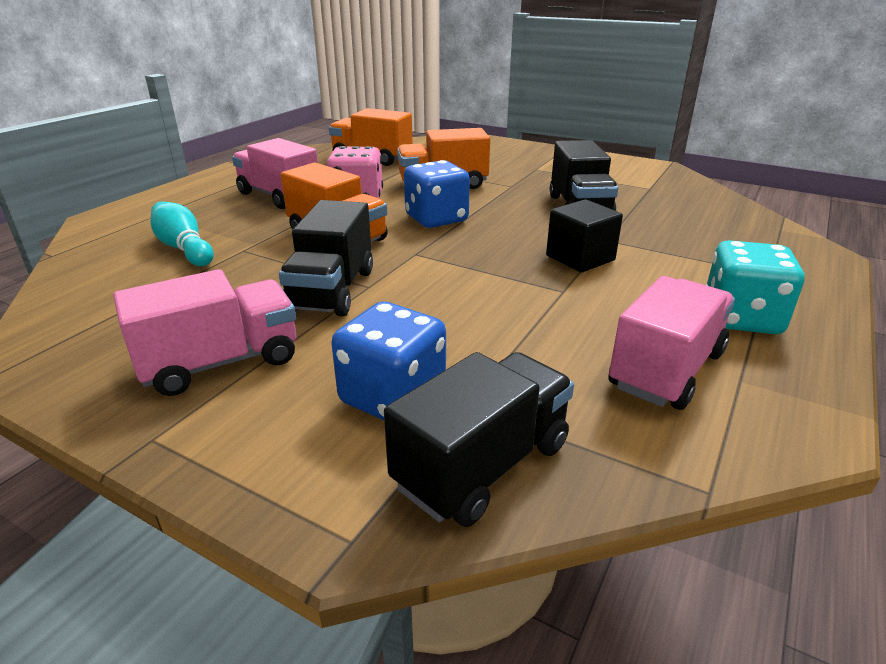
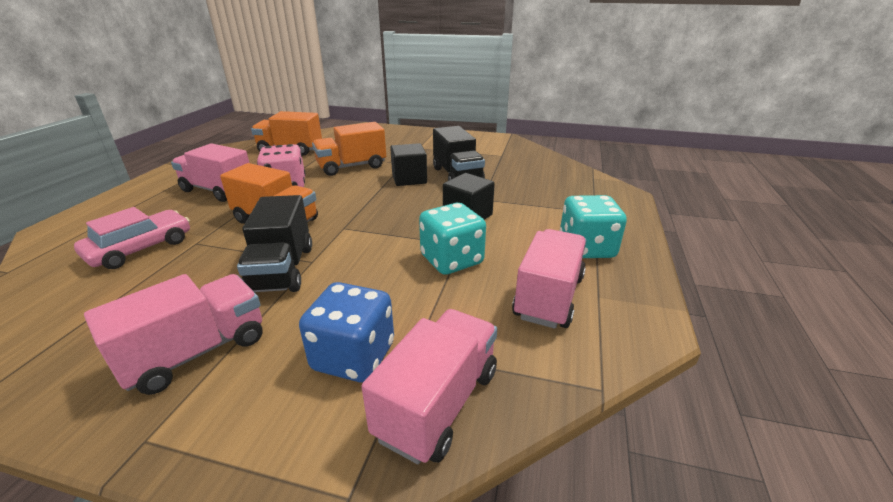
camera: 15 degrees left, 0 degrees up
(184, 248) = (140, 248): turquoise bowling pin -> pink car
(436, 219) = (353, 196): blue dice -> none
(482, 465) = (438, 403): black truck -> pink truck
(513, 205) = (409, 179): none -> black cube
(544, 308) = (452, 260): none -> turquoise dice

